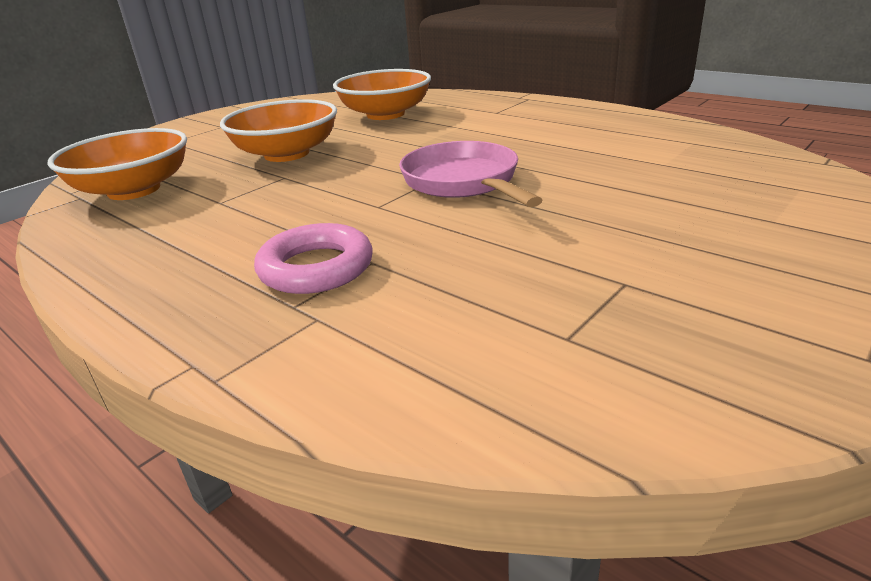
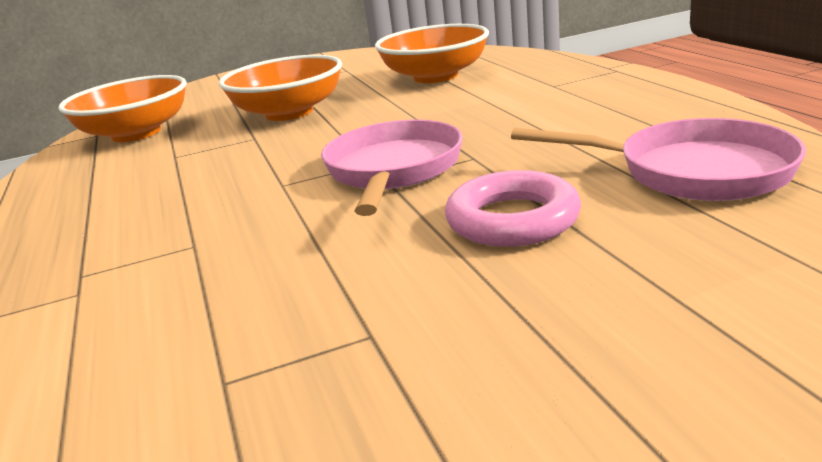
camera: 30 degrees right, 5 degrees down
(316, 268) = (145, 241): pink ring -> pink ring (512, 220)
(677, 153) = (692, 172): none -> pink pan

